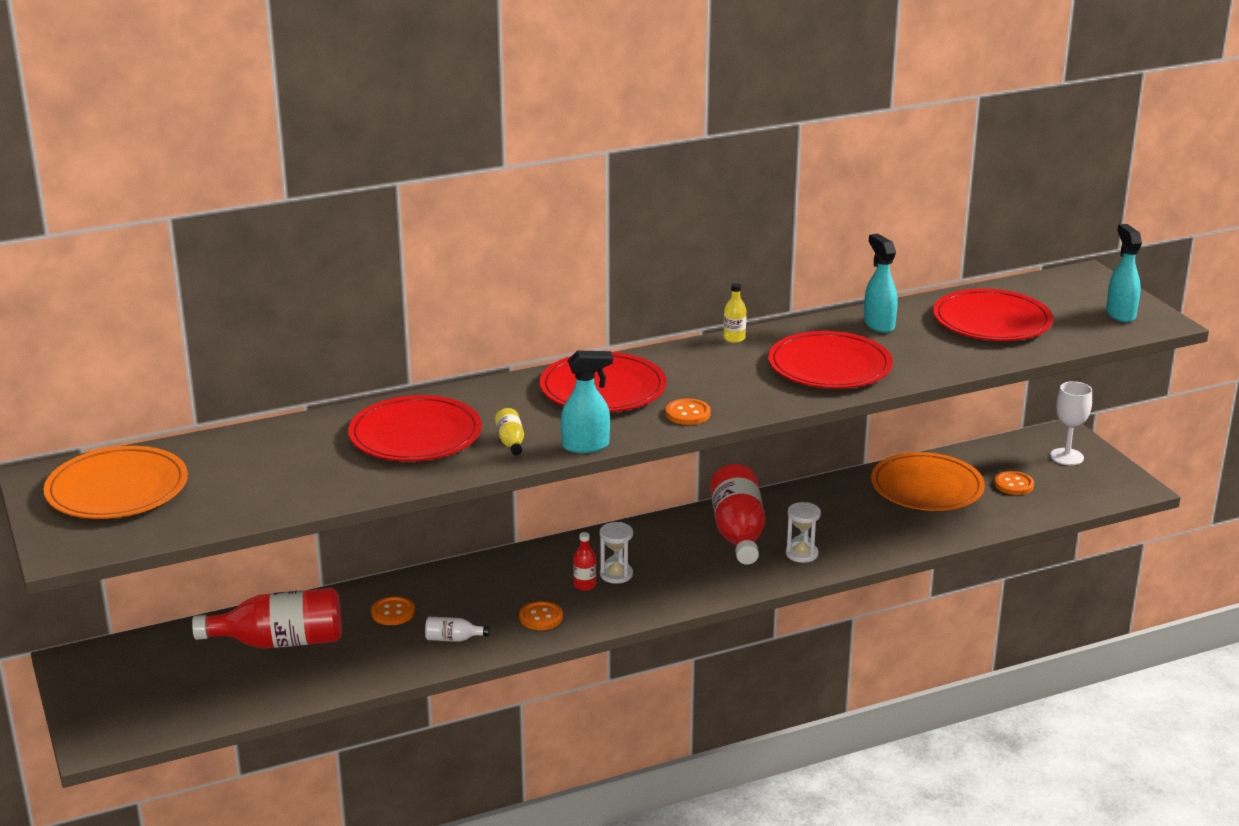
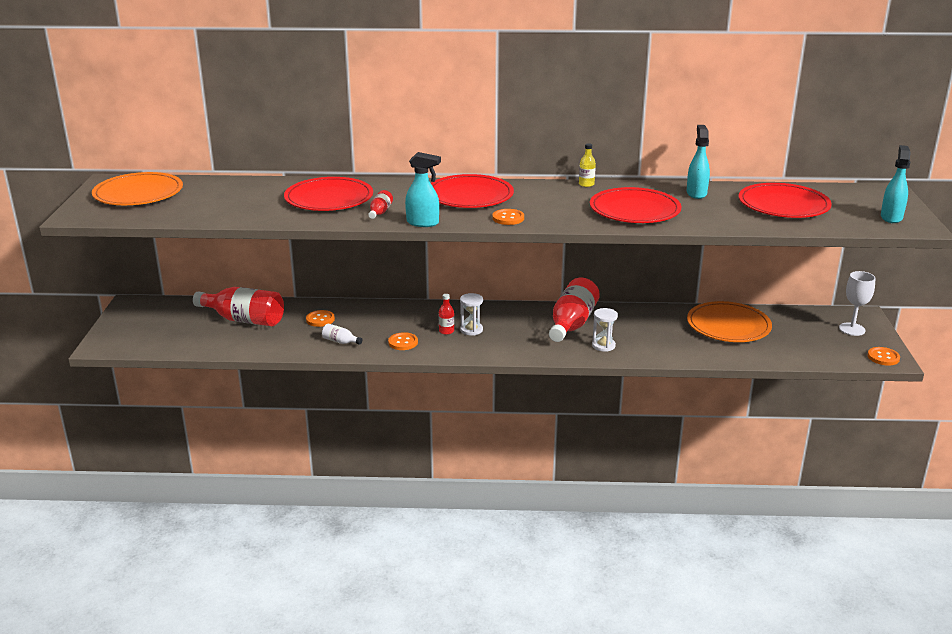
camera: 25 degrees right, 0 degrees up
(511, 442) = (380, 212): yellow bottle -> red bottle
(1013, 484) = (795, 338): orange button -> orange button (883, 357)

